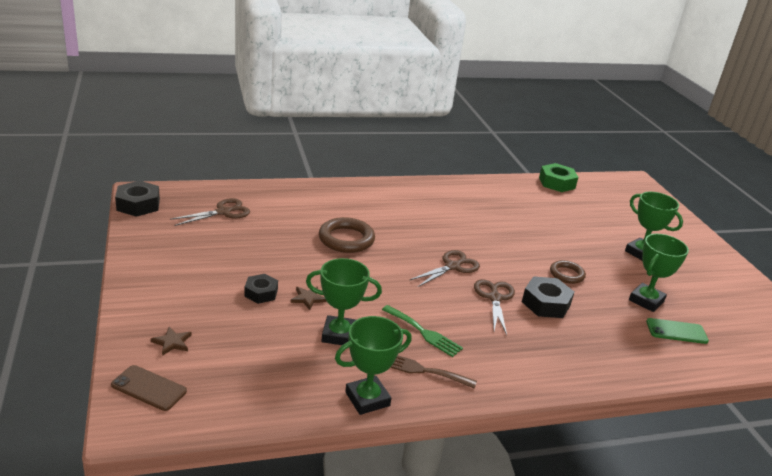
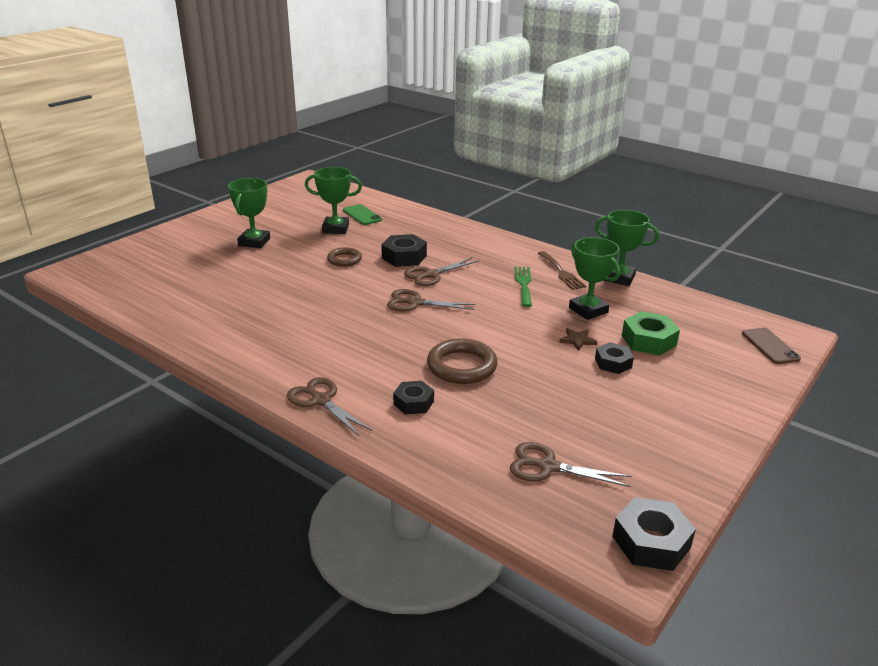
camera: 125 degrees left, 0 degrees up
(172, 342) = (730, 364): brown star -> none
(334, 208) = (413, 402): none -> black nut
(376, 188) = (321, 400): none -> brown scissors
(557, 183) = (137, 306): green nut -> green nut (648, 340)

